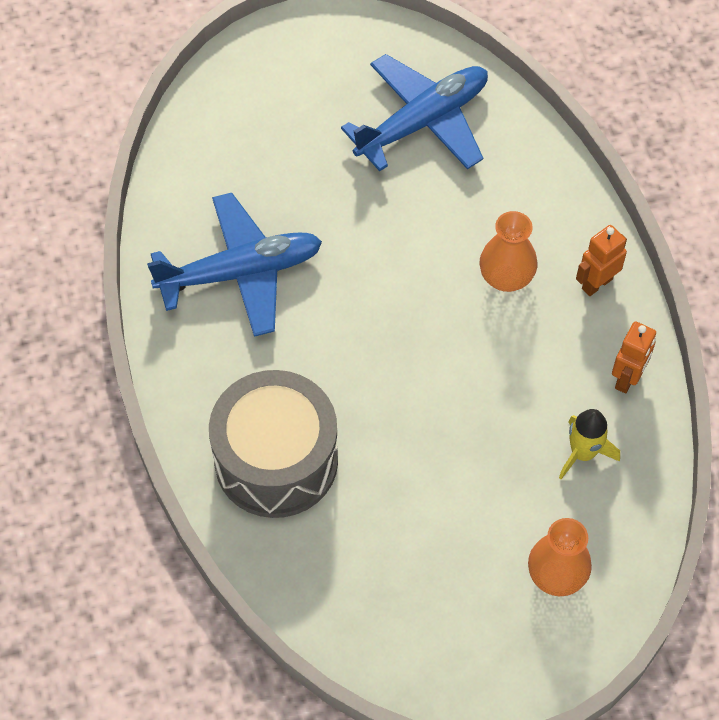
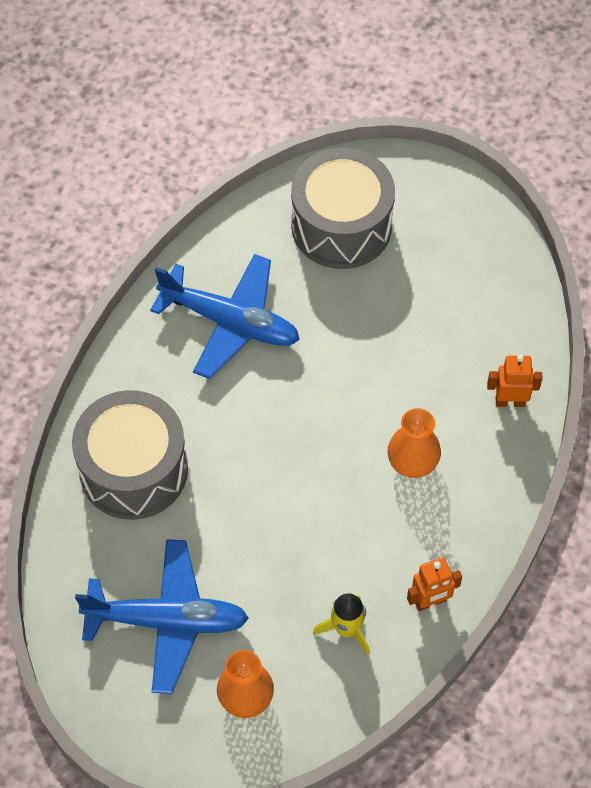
camera: 40 degrees right, 0 degrees up
(260, 124) = (341, 226): none -> grey drum
(423, 122) = (460, 306): blue plane -> blue plane (167, 621)
(596, 283) = (475, 516): orange robot -> orange robot (510, 401)

